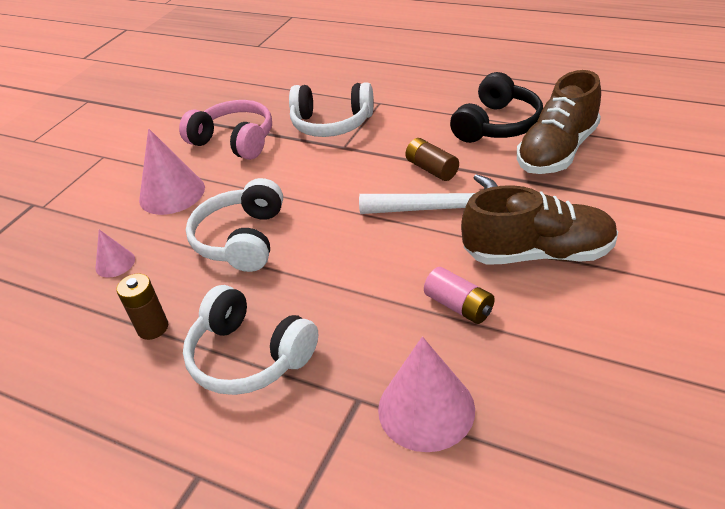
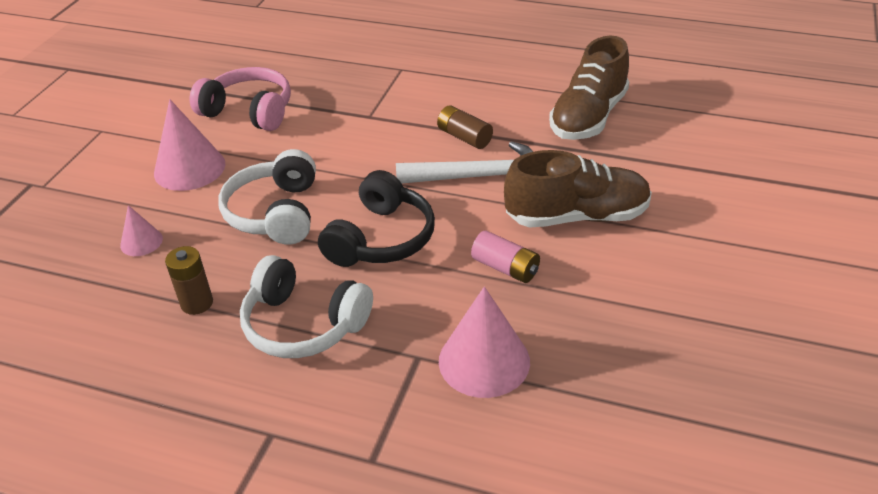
camera: 10 degrees left, 0 degrees up
(331, 124) = (353, 92): white headphones -> none
(497, 125) = (526, 91): black headphones -> black headphones (381, 238)

